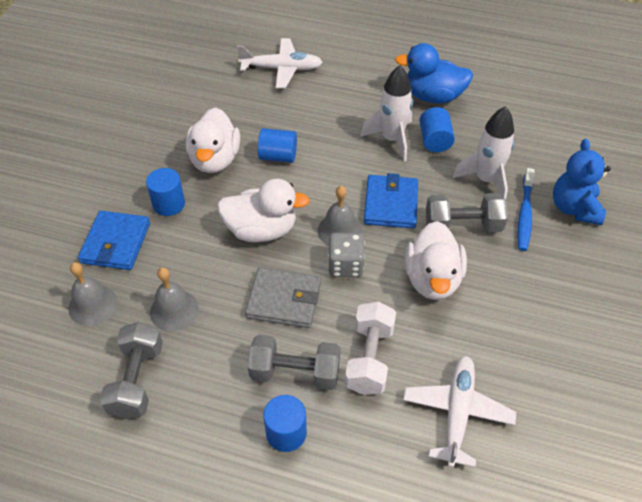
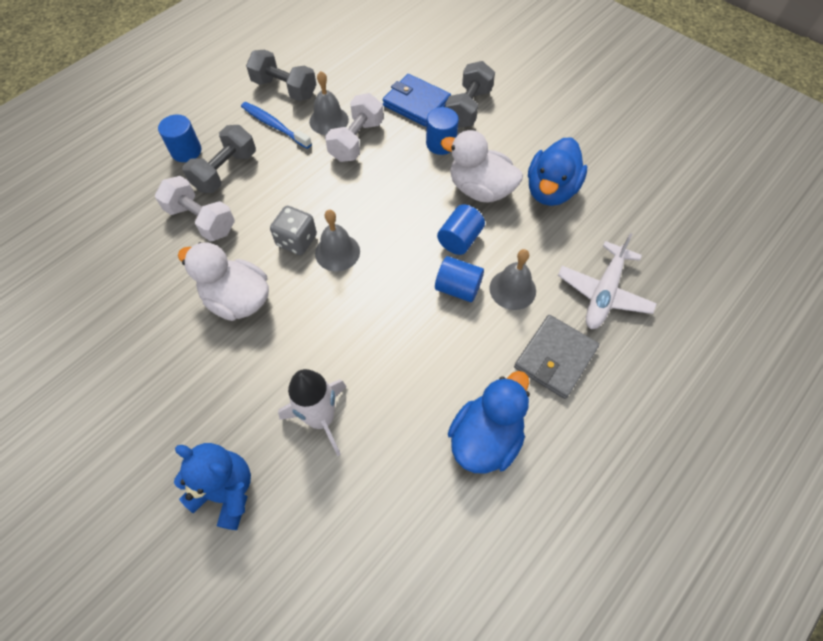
camera: 115 degrees right, 10 degrees up
(93, 305) = (363, 80): grey bell -> grey bell (512, 289)
(193, 117) = (550, 190): none -> blue duck
(194, 272) = (356, 140): none -> white dumbbell
(261, 230) = (373, 196): white duck -> none
(284, 300) = (291, 186): grey wallet -> grey wallet (555, 358)
(391, 204) = (343, 308): blue wallet -> none
(392, 139) = (432, 353): white rocket -> none
(434, 140) = (408, 397): blue cylinder -> blue cylinder (458, 288)
(457, 413) = (116, 255): white plane -> none
(462, 226) = (277, 359): grey dumbbell -> grey dumbbell (468, 108)
(525, 214) = (252, 430): blue toothbrush -> blue toothbrush (274, 125)

